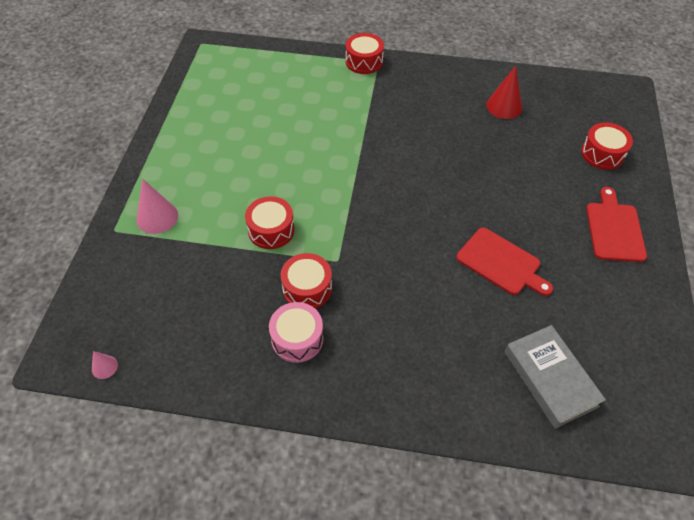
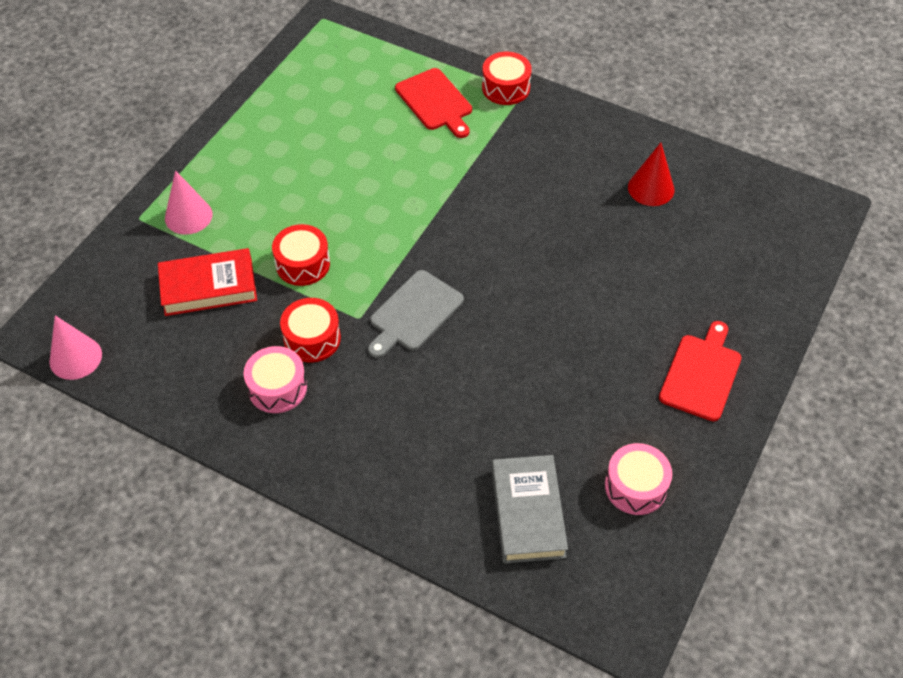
camera: 20 degrees right, 0 degrees up
(104, 367) = (75, 358): pink cone -> pink cone, size x1.88
(200, 270) = (208, 287): none -> red book
(379, 244) = (414, 313): none -> grey cutting board
(501, 263) = (542, 374): red cutting board -> red cutting board (435, 102)
(602, 154) = (742, 280): red drum -> none
(617, 330) = (635, 486): none -> pink drum

